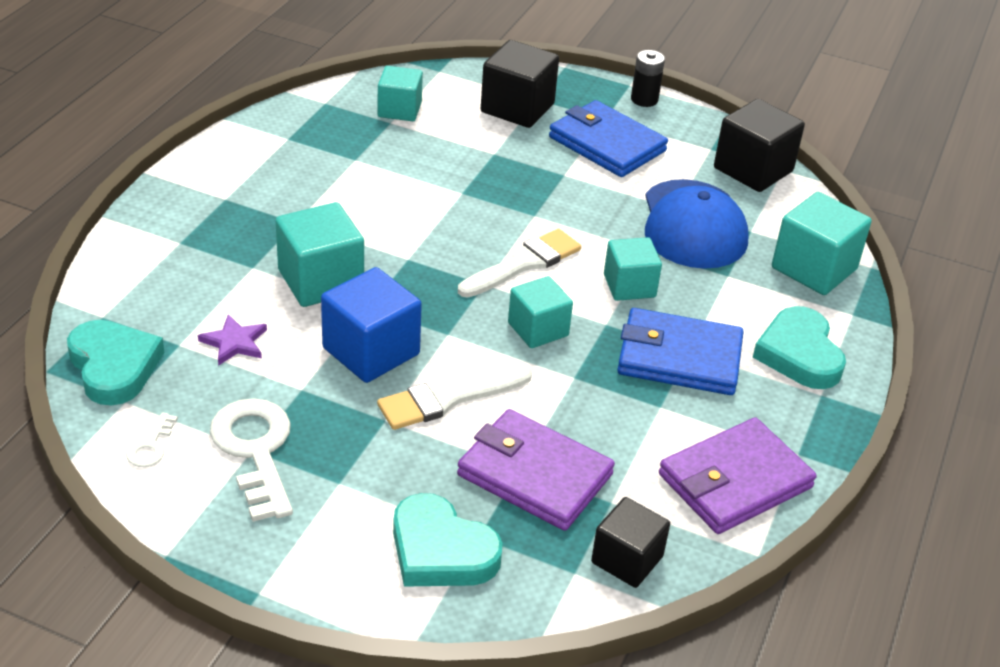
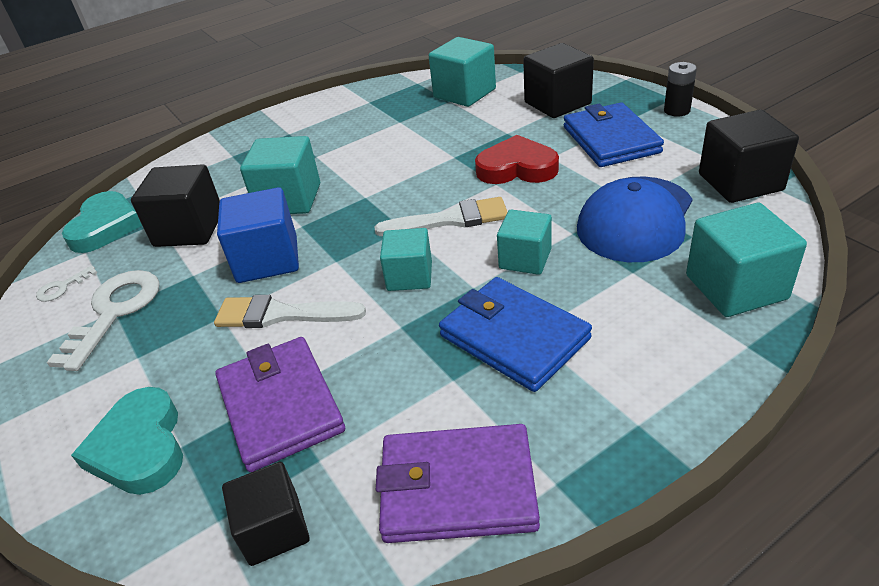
camera: 40 degrees right, 0 degrees up
(234, 342) = (189, 229): purple star -> black cube
(399, 110) = (464, 93): turquoise cube -> turquoise cube, size x1.51
(541, 193) = (517, 168): none -> red heart
(799, 354) = (647, 371): turquoise heart -> none

